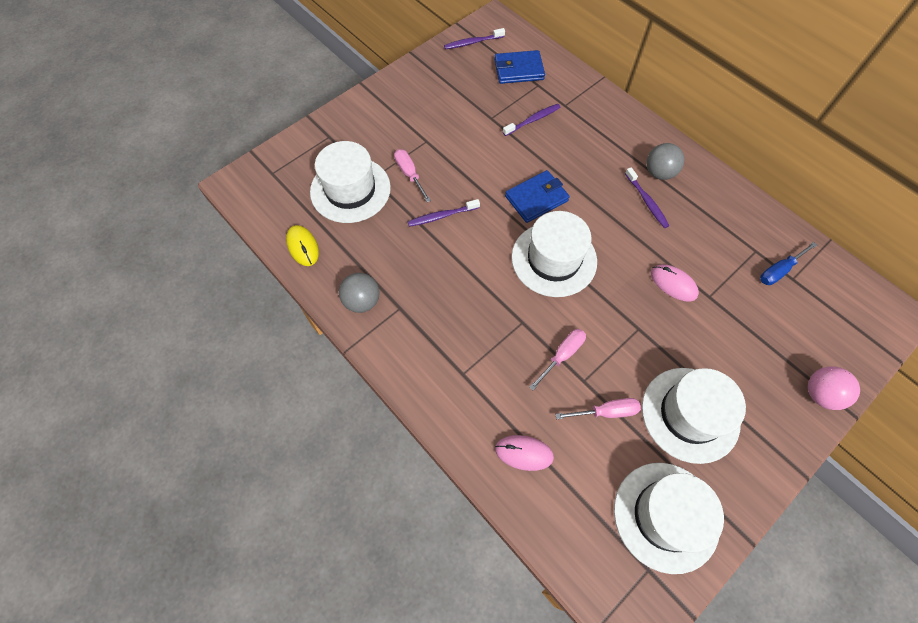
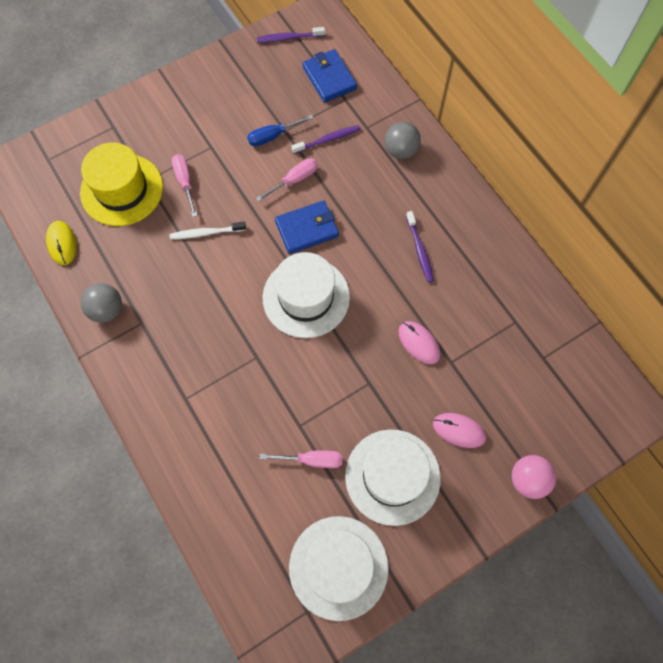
camera: 10 degrees right, 5 degrees up
(350, 189) = (122, 190): white hat -> yellow hat
(442, 216) = (206, 233): purple toothbrush -> white toothbrush
(518, 70) = (329, 78): blue wallet -> blue wallet turned 60 degrees clockwise
(524, 453) = (223, 485): pink mouse -> pink mouse (459, 430)
(562, 355) = (286, 397): pink screwdriver -> pink screwdriver (294, 180)
(659, 173) = (443, 220): grey ball -> grey ball (400, 150)
(778, 271) = (531, 347): blue screwdriver -> blue screwdriver (272, 136)

